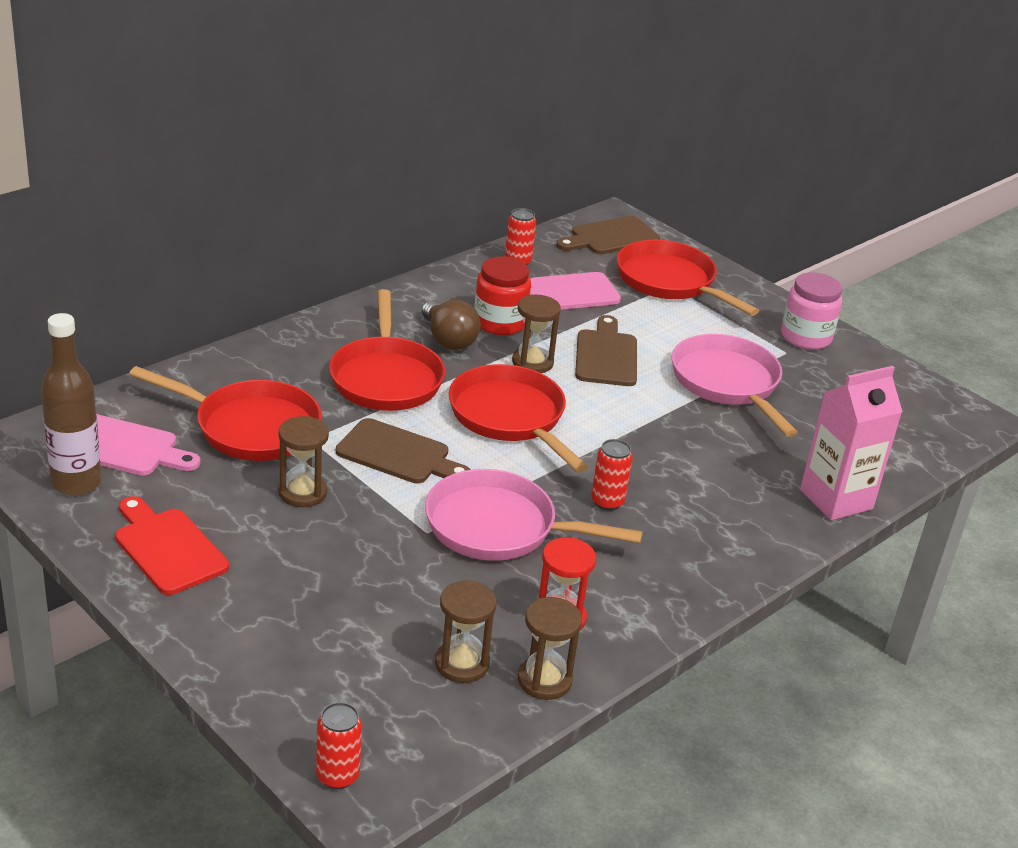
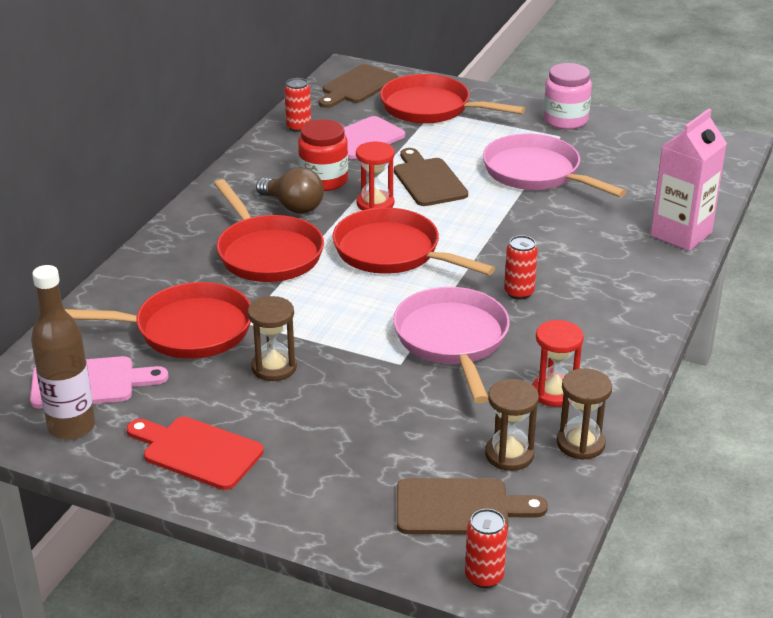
camera: 20 degrees left, 0 degrees up
(398, 454) = (327, 310): brown cutting board -> brown cutting board (460, 508)
(499, 527) = (452, 340): pink pan -> pink pan turned 90 degrees clockwise
(532, 362) = (375, 204): brown hourglass -> red hourglass

